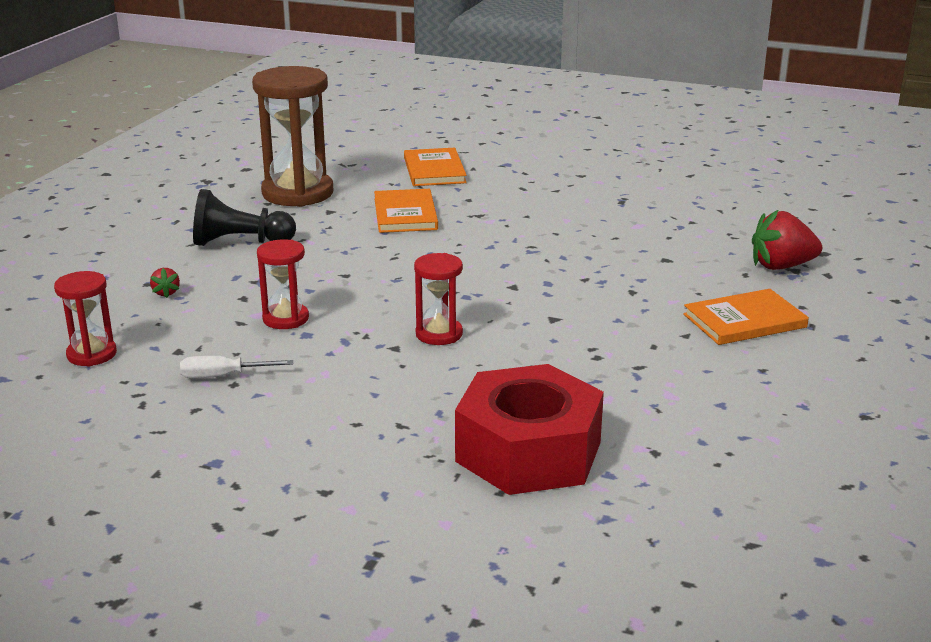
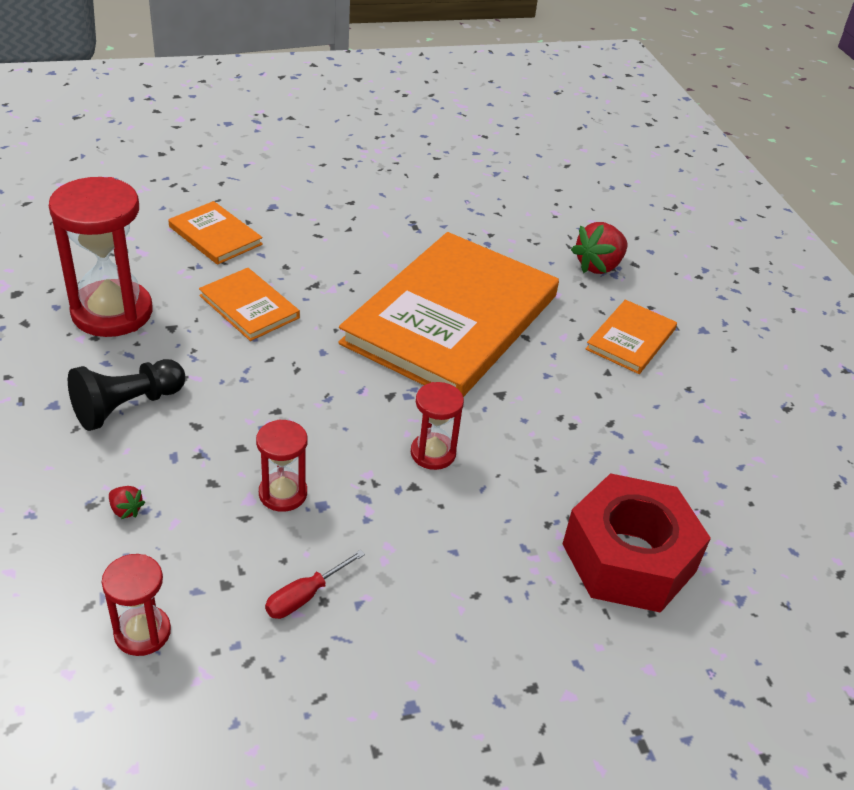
camera: 40 degrees left, 15 degrees up
(222, 376) = (304, 597): white screwdriver -> red screwdriver
(297, 193) = (112, 312): brown hourglass -> red hourglass
(573, 263) = (451, 319): none -> orange book

